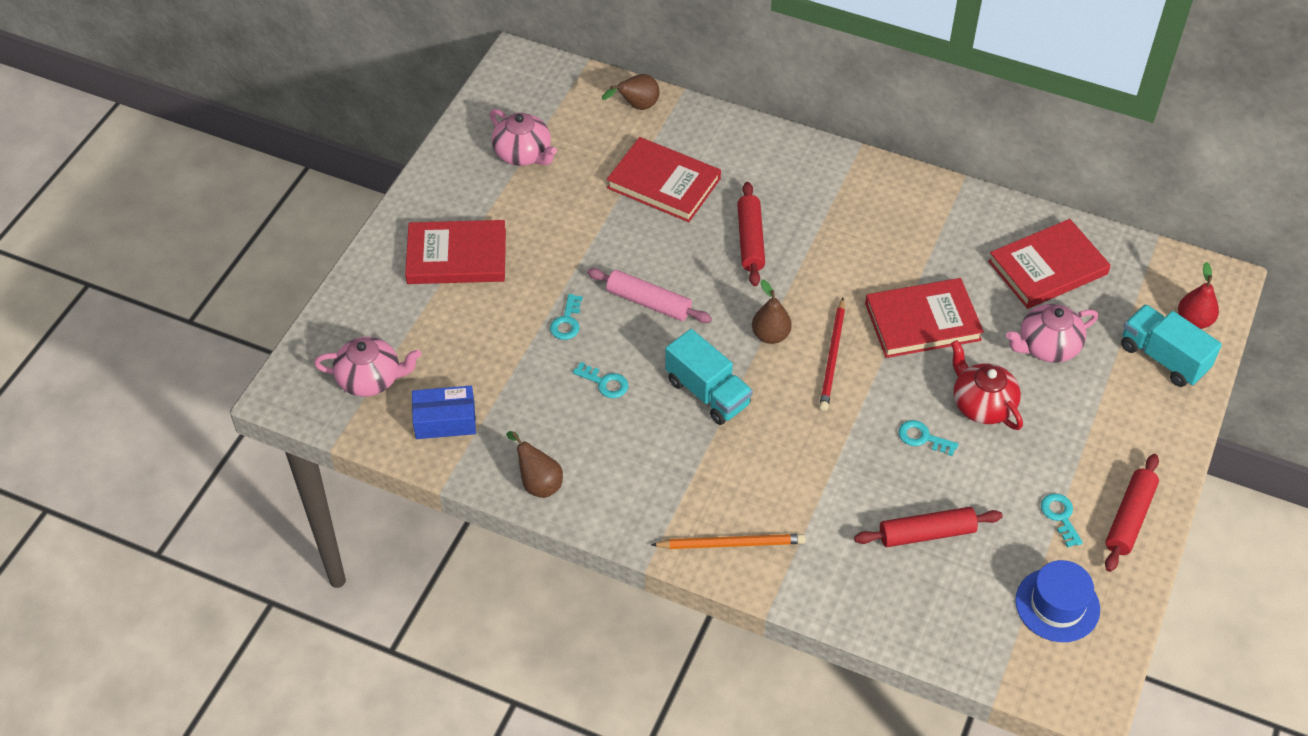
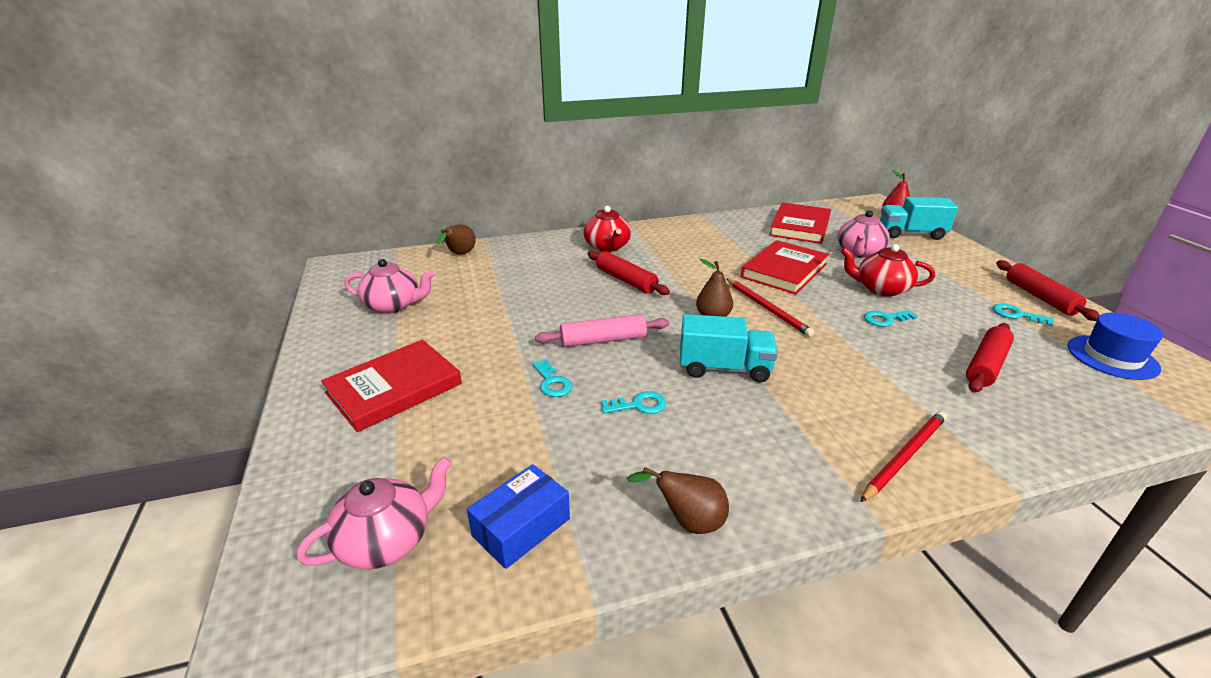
camera: 40 degrees left, 20 degrees down
(664, 183) = (527, 279): red book -> none
(731, 544) = (905, 456): orange pencil -> red pencil
(789, 178) = (607, 247): none -> red teapot

